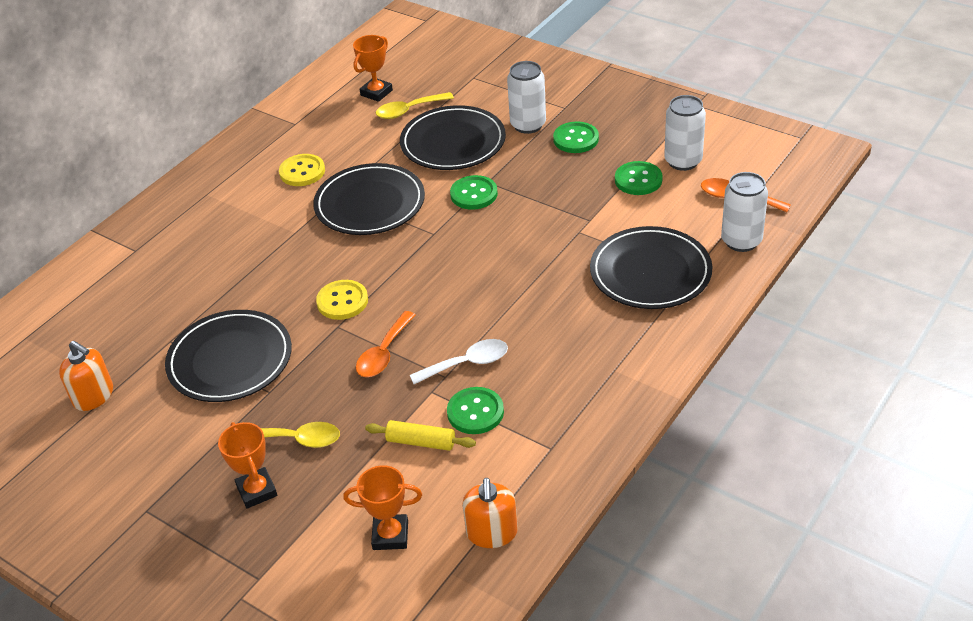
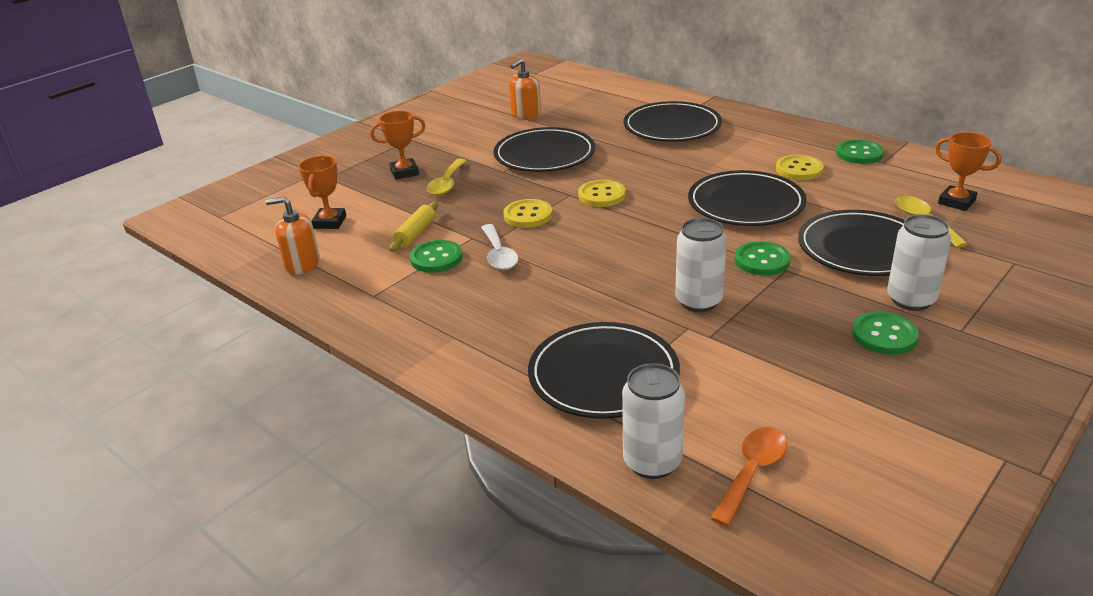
camera: 95 degrees right, 10 degrees down
(175, 260) = (672, 127): none -> black plate
(383, 353) = (528, 215): orange spoon -> yellow button
(638, 180) = (794, 381): green button -> green button (859, 154)
(683, 161) = (842, 427): white can -> white can (698, 301)

